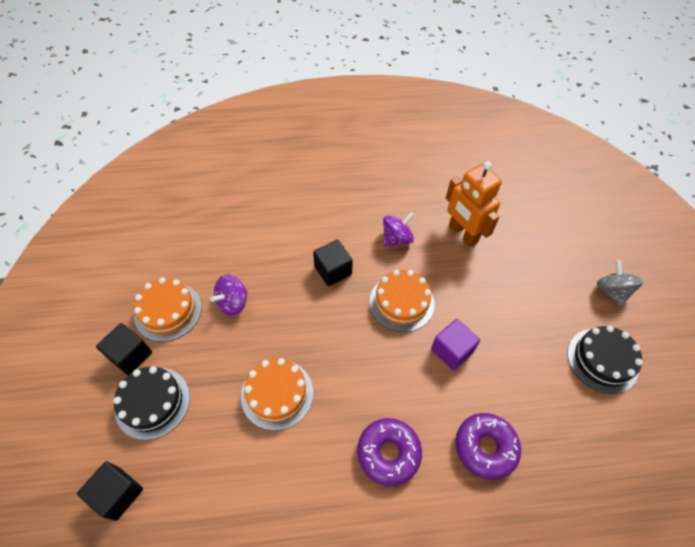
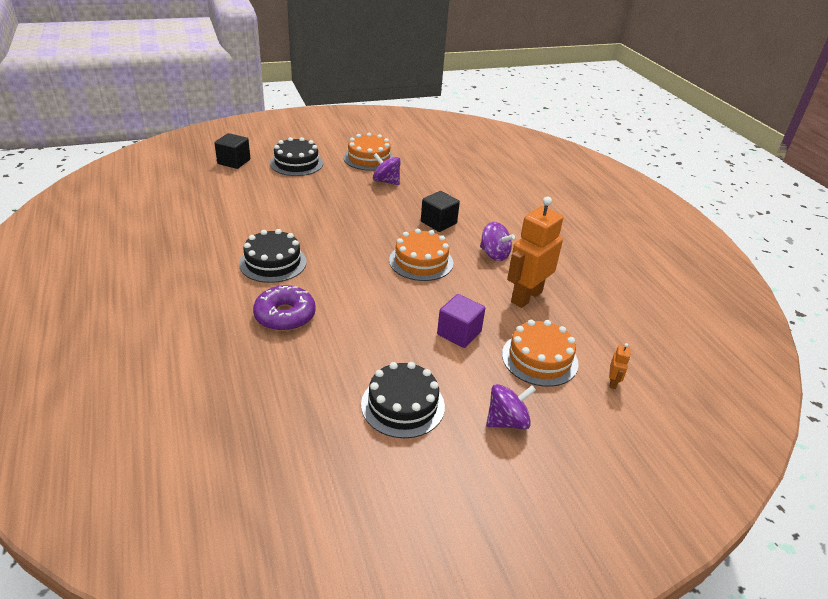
camera: 75 degrees right, 20 degrees down
(130, 355) = (329, 151): black cube -> none
(277, 394) = (313, 208): orange cake -> orange cake (539, 359)
(388, 453) = (273, 262): purple donut -> black cake
(451, 351) = (379, 293): purple cube -> purple cube (459, 333)
(566, 213) = (613, 382): none -> orange robot
(612, 291) = (507, 421): grey spinning top -> purple spinning top

